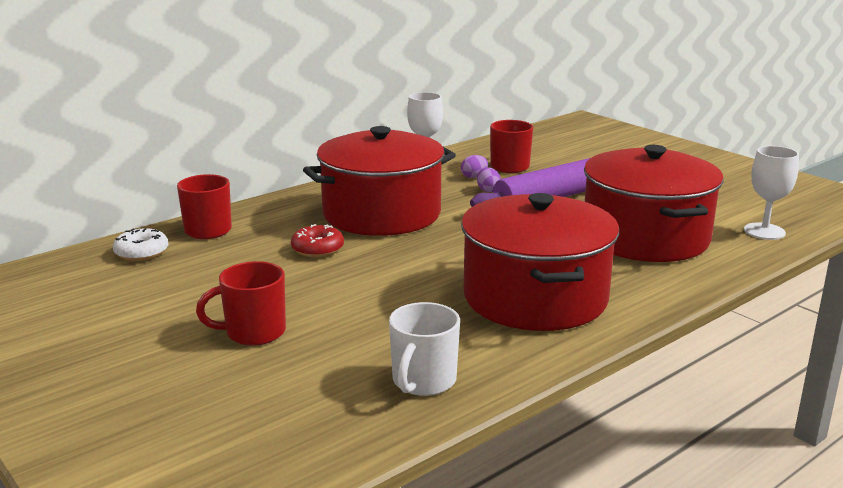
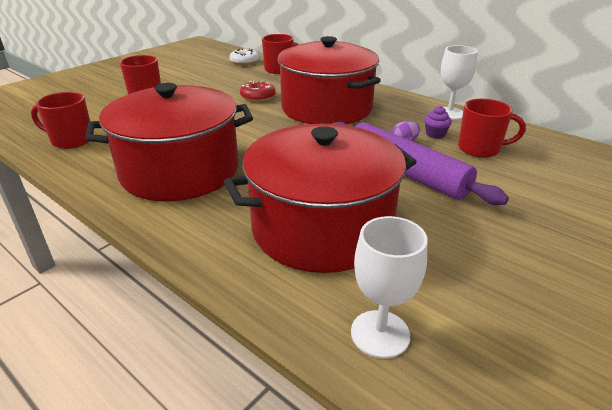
camera: 80 degrees right, 10 degrees up
(423, 381) = (71, 140): white mug -> red mug
(474, 177) = (435, 134): purple egg -> purple cupcake

